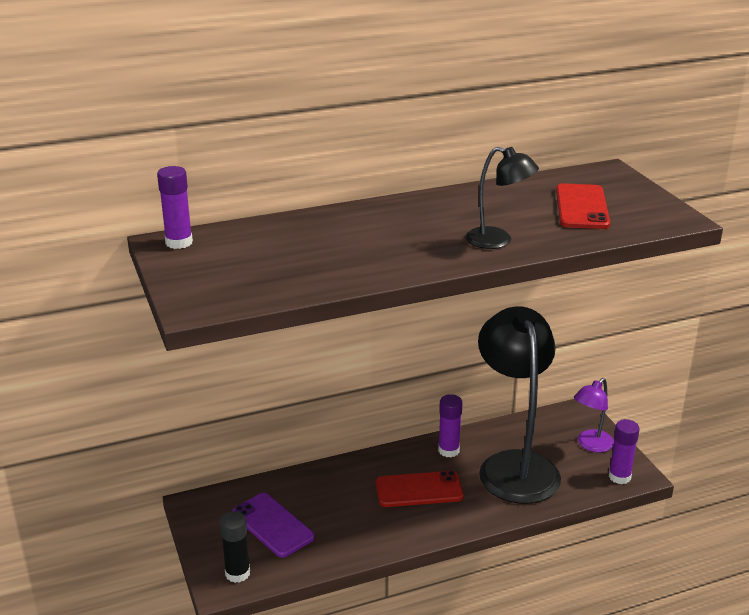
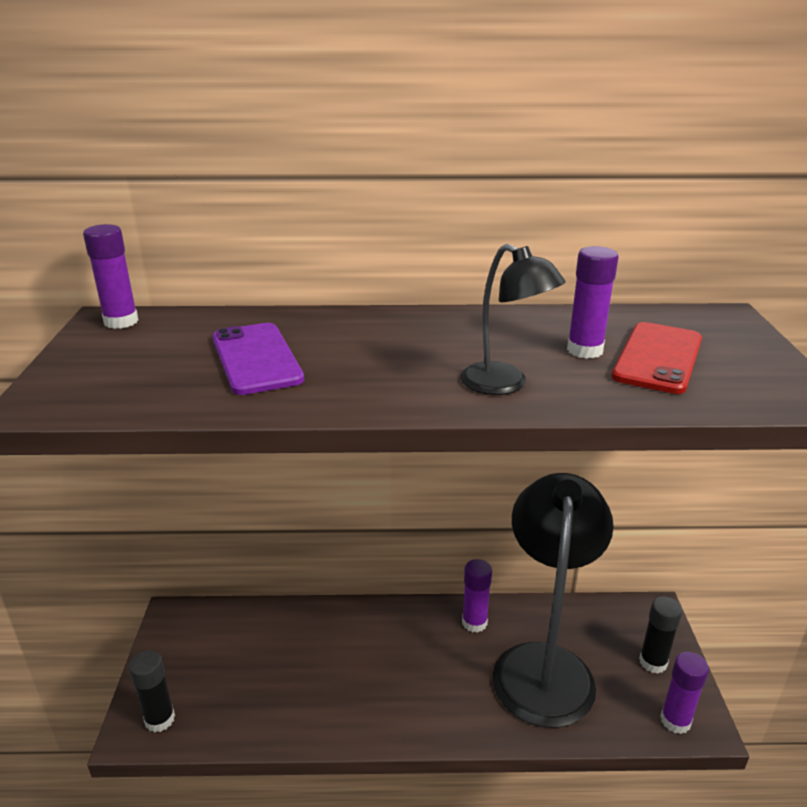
camera: 20 degrees right, 0 degrees up
(272, 525) = (233, 666): purple phone -> purple phone (256, 358)
(419, 490) = (415, 666): red phone -> none
(533, 209) = (585, 350): none -> purple glue stick
(590, 445) = (653, 662): purple lamp -> black glue stick

